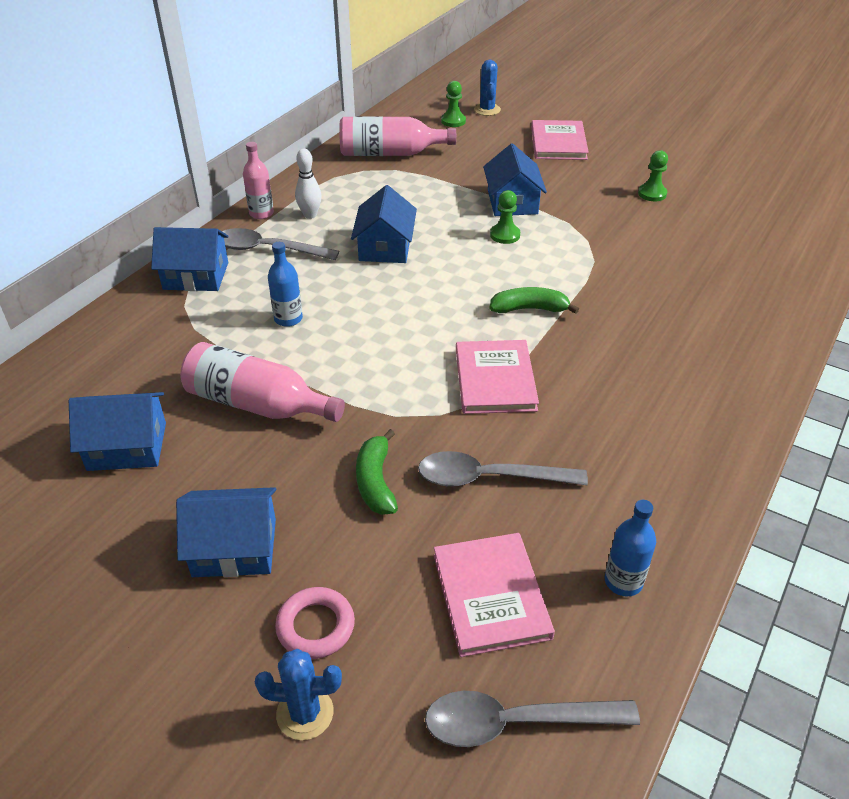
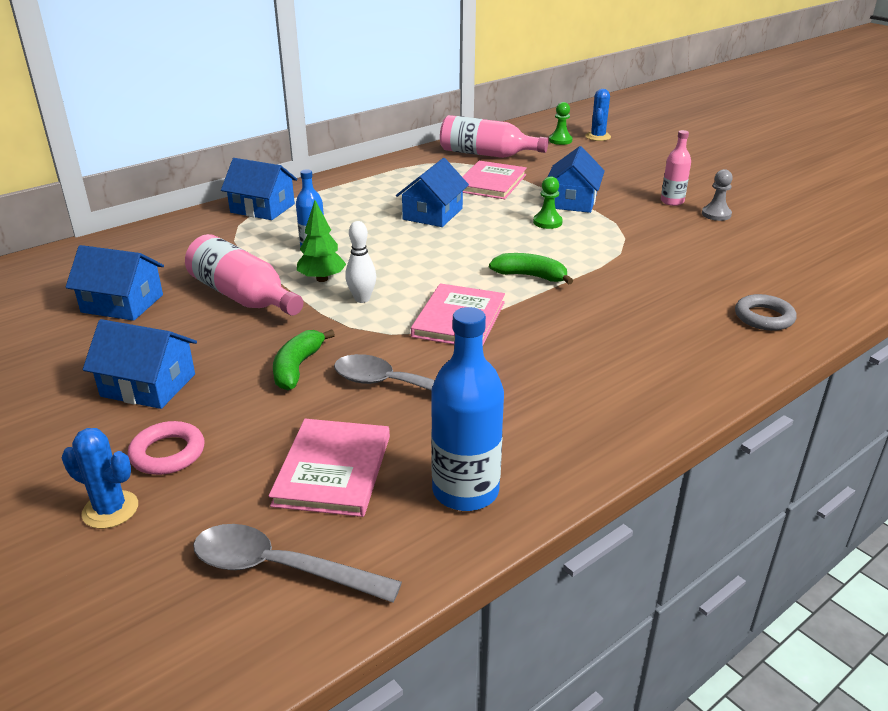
camera: 20 degrees right, 10 degrees down
(261, 213) = (346, 177): pink bottle -> pink bottle (672, 201)
(268, 249) = (333, 200): grey spoon -> none
(310, 215) = (385, 184): white bowling pin -> white bowling pin (362, 299)
(326, 360) = (322, 279): none -> green tree
(558, 143) = (648, 167): pink book -> pink book (491, 183)
(623, 581) = (465, 491): blue bottle -> blue bottle, size x1.67
(652, 194) = (716, 214): green pawn -> grey pawn
(757, 311) = (764, 317): none -> grey ring

